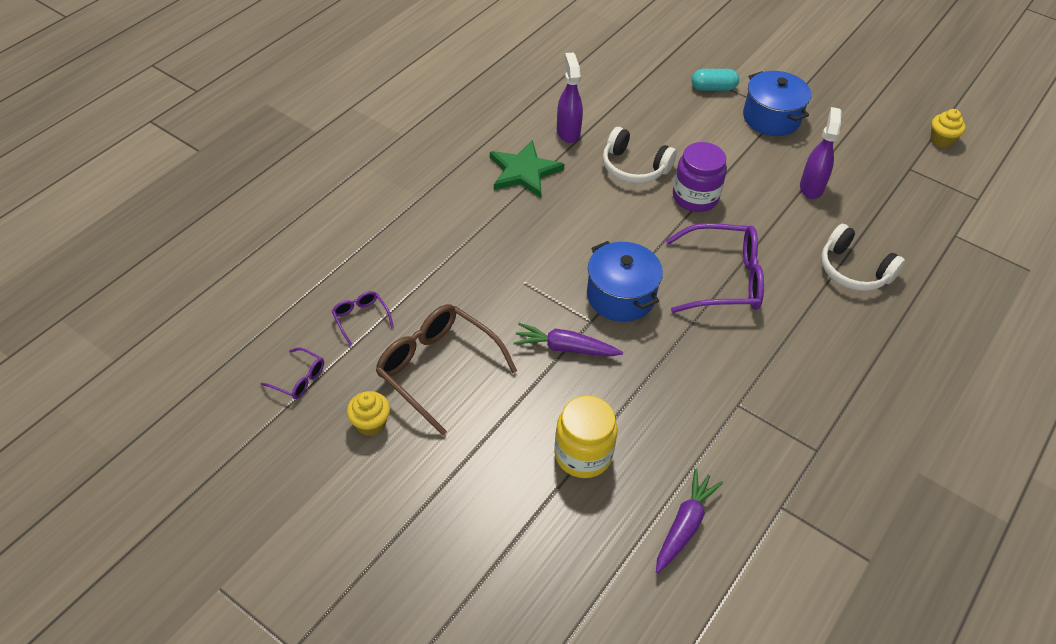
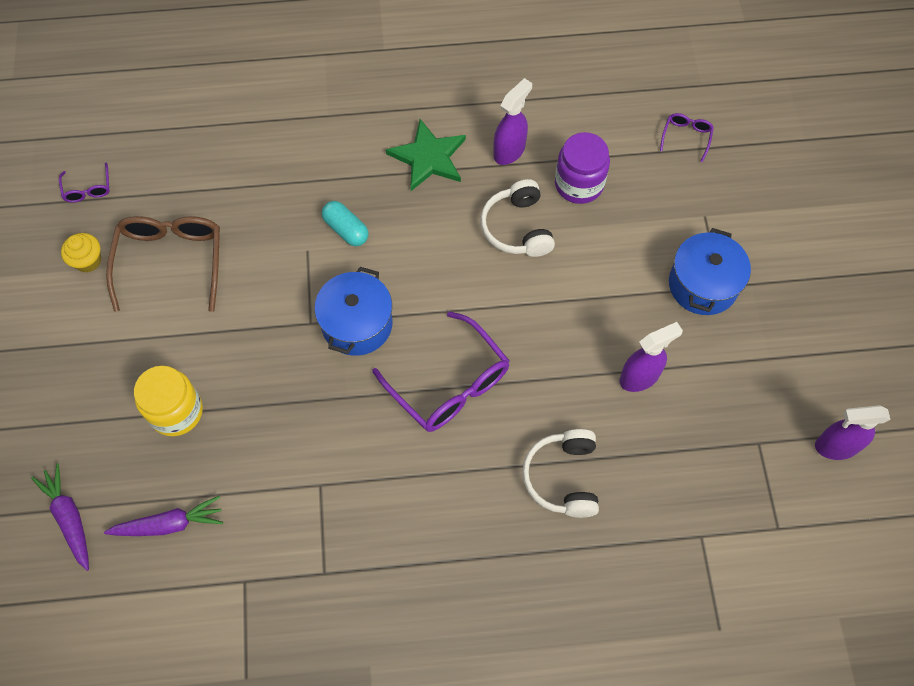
camera: 50 degrees right, 15 degrees up
(361, 318) = (173, 178): purple glasses -> purple glasses (686, 137)
(565, 348) = (267, 326): purple carrot -> purple carrot (69, 518)
(695, 197) = (528, 297): purple jar -> purple jar (579, 184)
(713, 88) = (692, 212): turquoise capsule -> turquoise capsule (346, 229)
(941, 140) = (835, 446): yellow cupcake -> purple spray bottle

